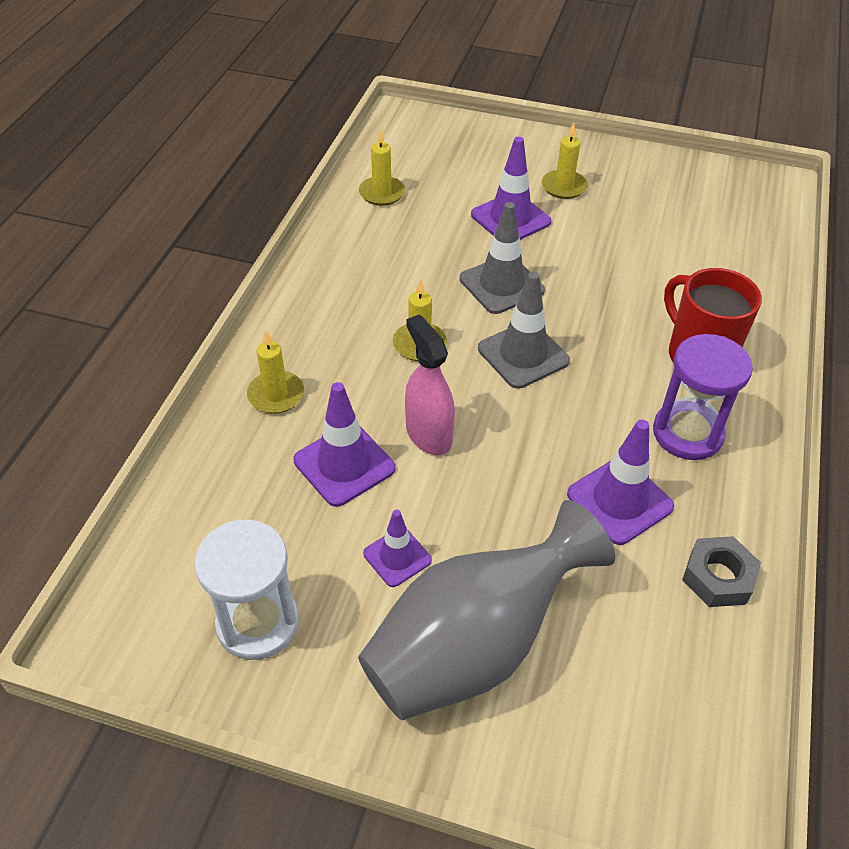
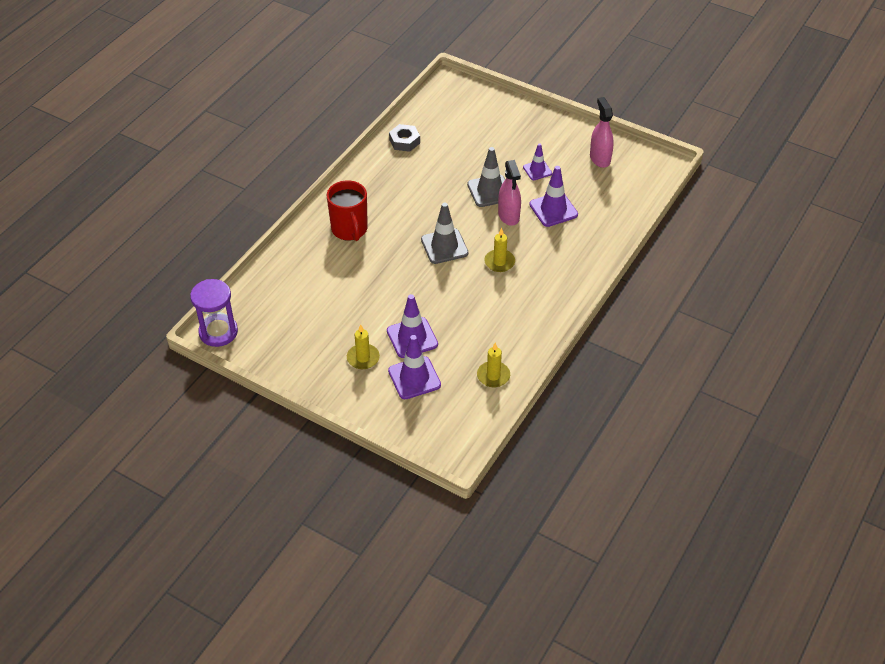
camera: 165 degrees left, 0 degrees up
(257, 623) = (600, 158): white hourglass -> pink spray bottle
(276, 395) = (583, 248): yellow candle -> none
(474, 645) = (514, 137): grey vase -> none
(501, 285) = (438, 290): grey traffic cone -> grey traffic cone (490, 191)
(619, 500) = (430, 174): purple traffic cone -> purple traffic cone (414, 378)
(687, 433) = (381, 195): purple hourglass -> purple hourglass (218, 332)

